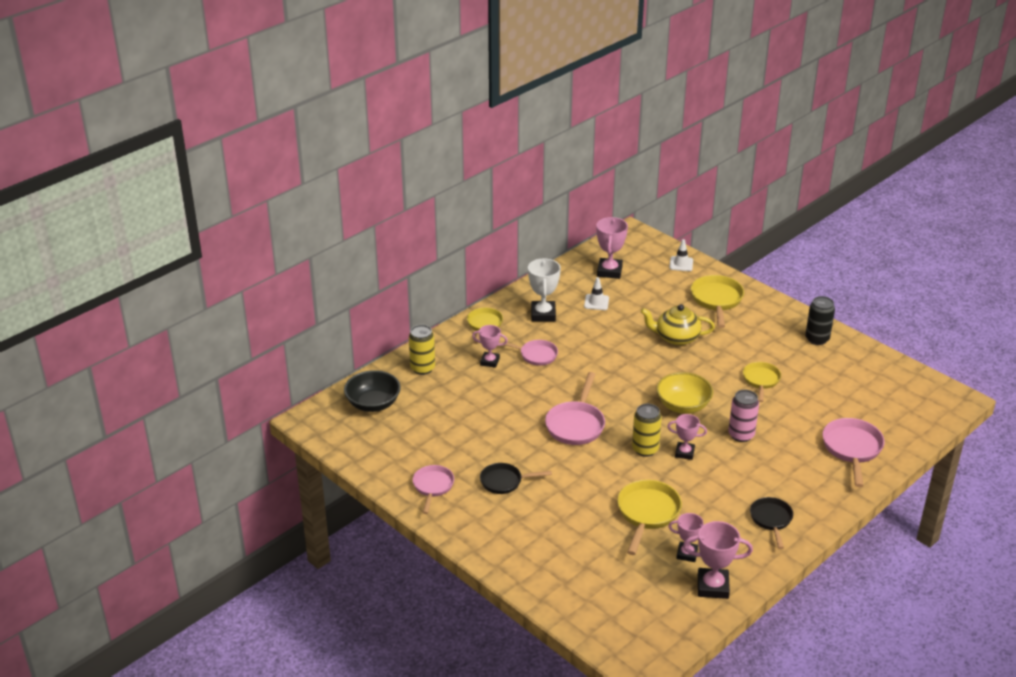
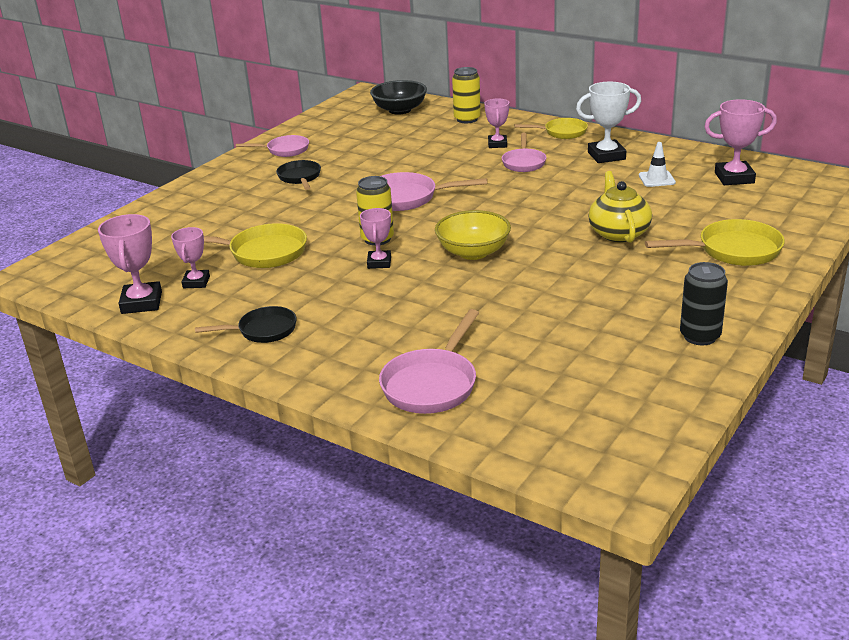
camera: 80 degrees right, 5 degrees down
(681, 264) = (801, 218): white traffic cone -> none
(741, 435) = (430, 295): pink can -> none
(761, 381) = (559, 299): yellow pan -> none
(852, 449) = (432, 384): pink pan -> pink pan turned 120 degrees clockwise

